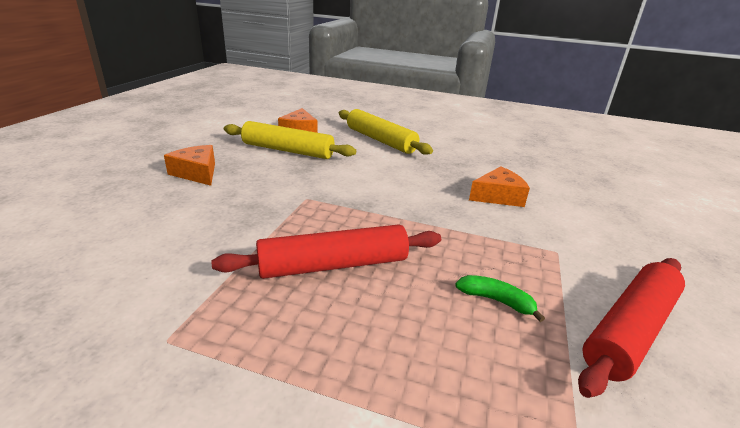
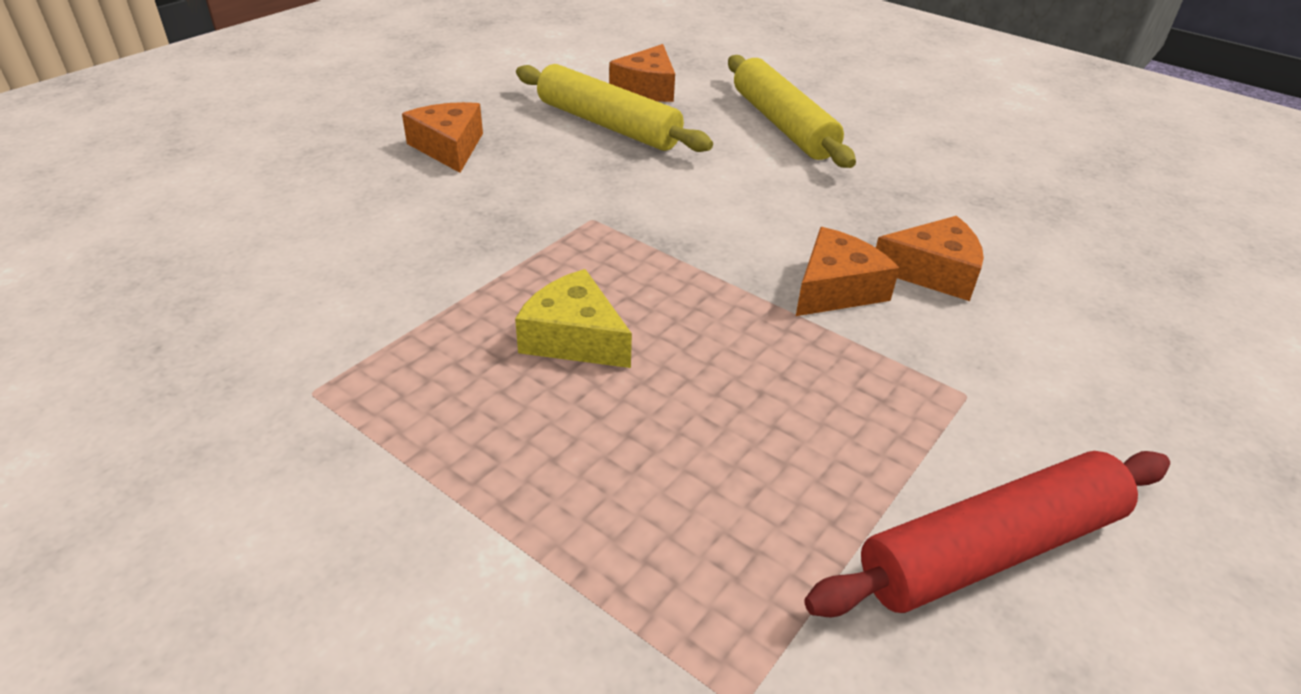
camera: 20 degrees right, 10 degrees up
(333, 265) = (574, 338): red rolling pin -> yellow cheese
(459, 212) = (836, 289): none -> orange cheese
(496, 301) = (793, 449): green banana -> none

